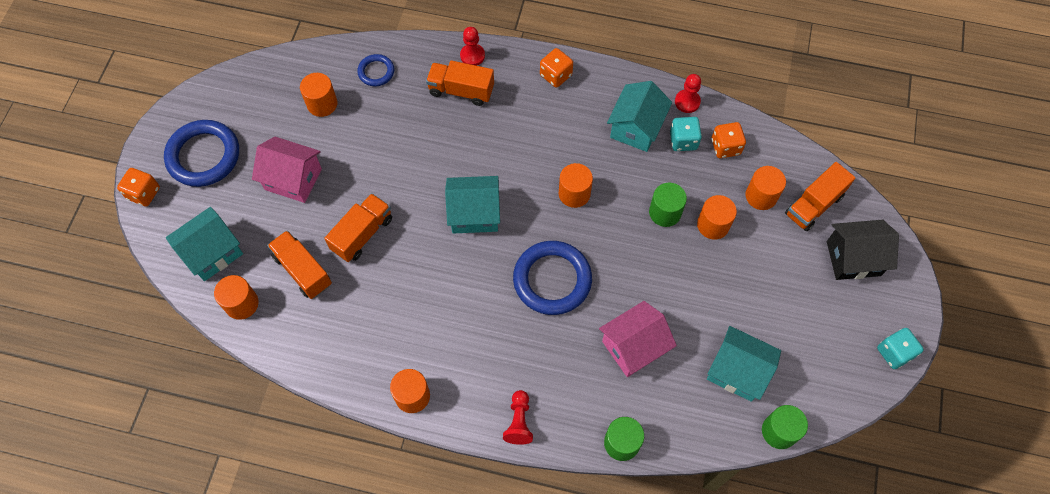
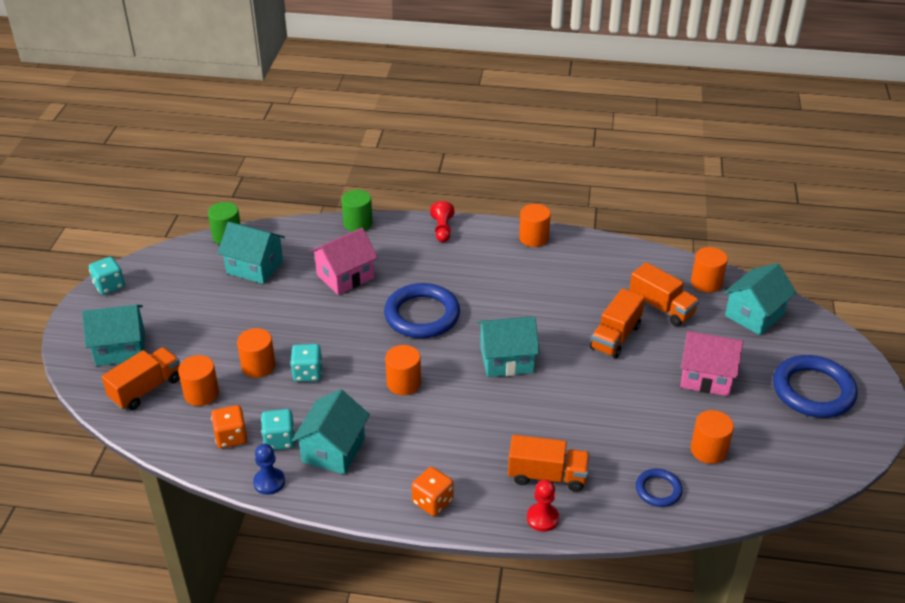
camera: 175 degrees right, 25 degrees down
(144, 193) = (853, 355): orange dice -> none
(665, 212) = (307, 373): green cylinder -> turquoise dice
(687, 102) = (269, 482): red pawn -> blue pawn
(853, 258) = (121, 348): black house -> turquoise house

